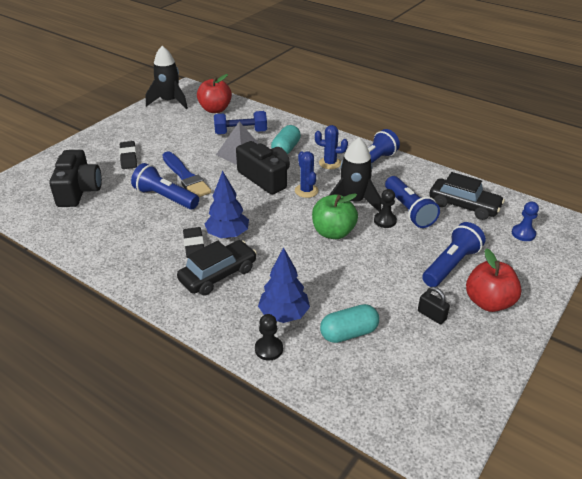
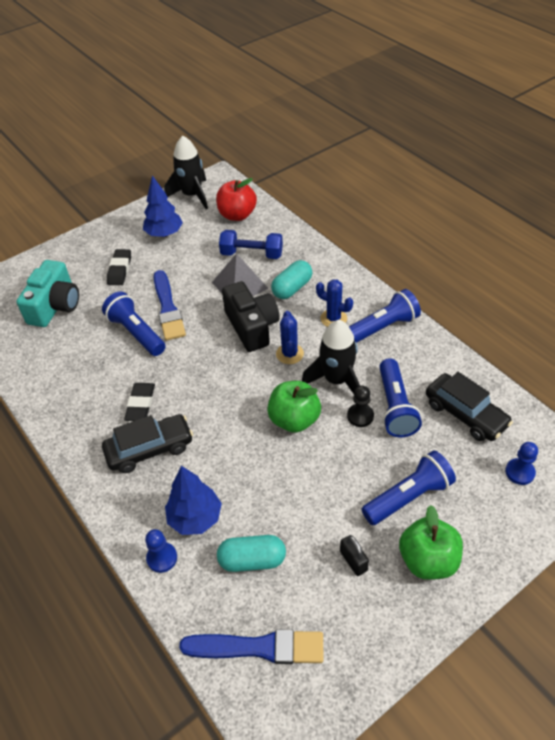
camera: 20 degrees right, 10 degrees up
(79, 190) = (55, 306): black camera -> turquoise camera
(228, 235) = (180, 398): blue tree -> blue tree (164, 234)
(269, 349) = (162, 558): black pawn -> blue pawn
(386, 393) = (258, 647): none -> blue brush
(488, 302) = (428, 560): red apple -> green apple

